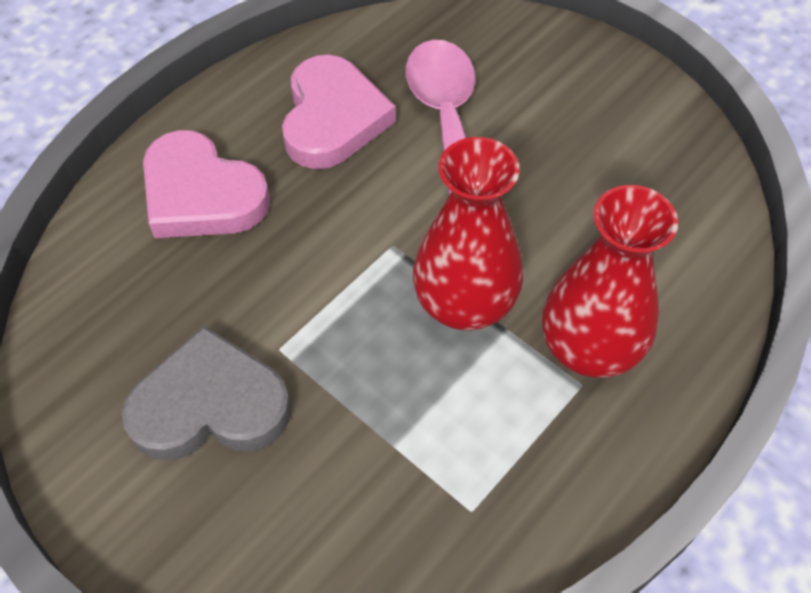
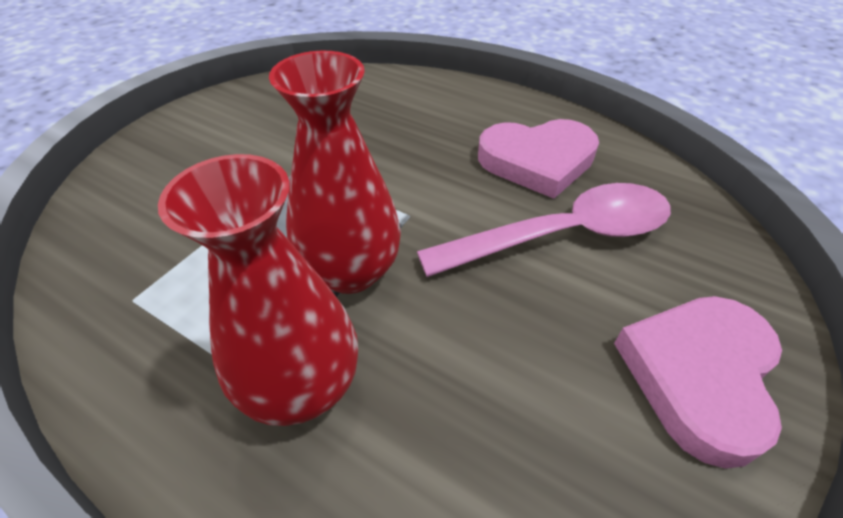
camera: 80 degrees right, 10 degrees down
(201, 194) = (433, 111): pink heart -> pink heart (698, 376)
(210, 405) = (253, 144): grey heart -> none

